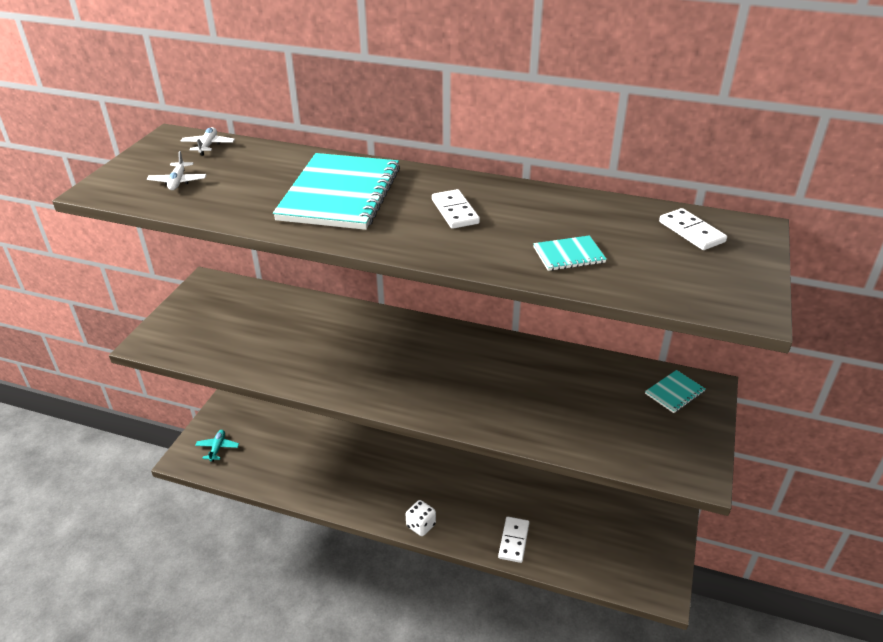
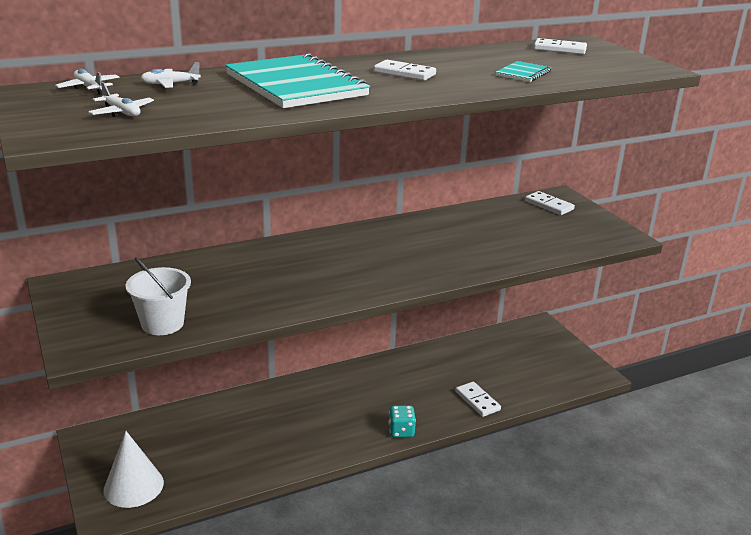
camera: 45 degrees left, 10 degrees down
(213, 348) = (162, 324): none -> white bucket
(217, 448) = (133, 486): turquoise plane -> white cone
(261, 160) = (170, 84): none -> white plane
(421, 525) = (401, 431): white dice -> turquoise dice
(674, 392) = (549, 205): turquoise notebook -> white domino

